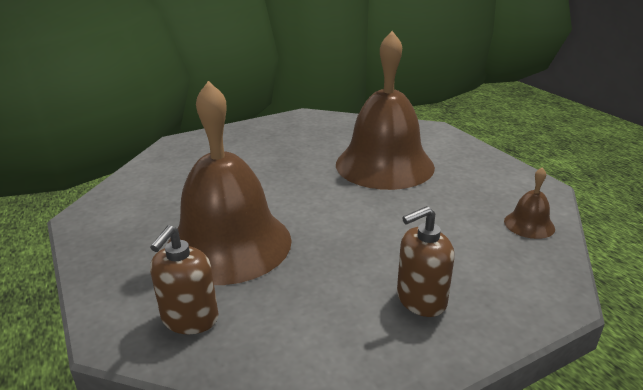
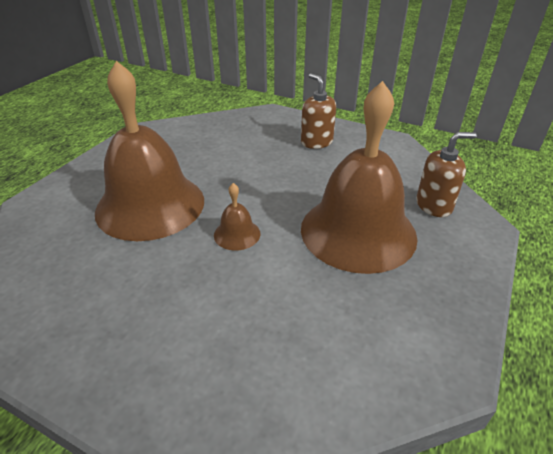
camera: 125 degrees left, 10 degrees up
(420, 300) = (316, 142): brown soap dispenser -> brown soap dispenser turned 150 degrees counterclockwise
(529, 224) = (203, 127): brown bell -> brown bell (237, 234)

